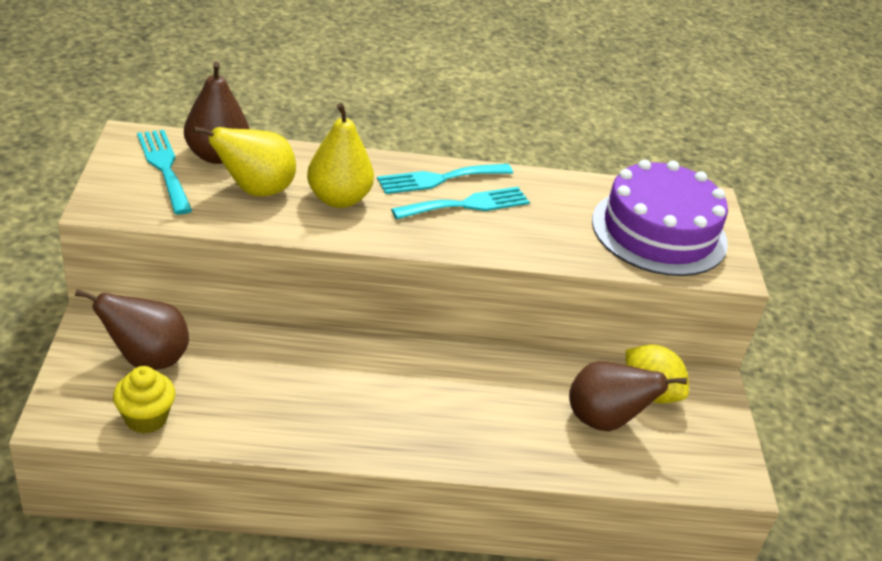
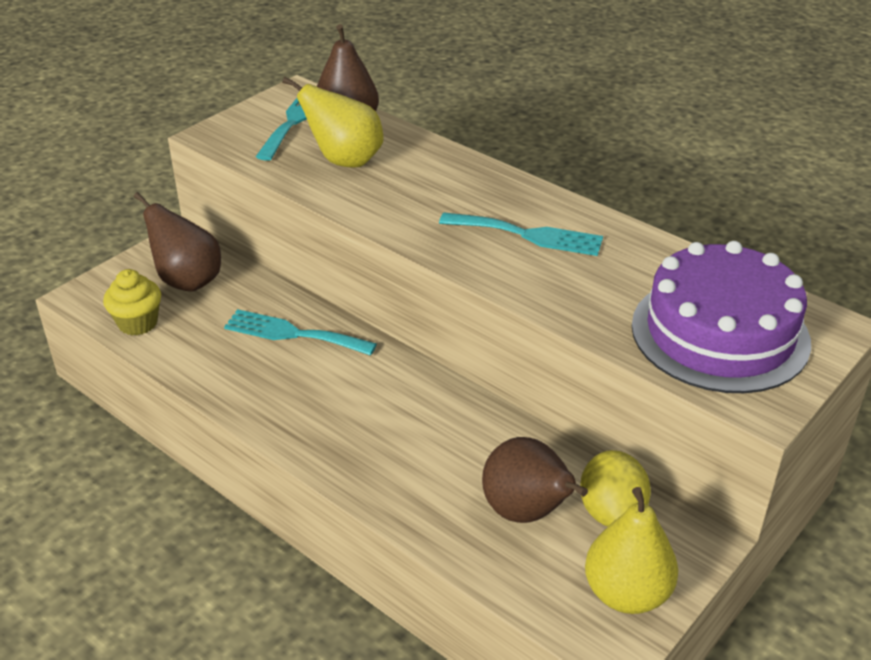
camera: 45 degrees right, 0 degrees up
(339, 199) = (409, 190): yellow pear -> yellow pear (626, 593)
(439, 179) = (529, 204): turquoise fork -> turquoise fork (293, 333)

